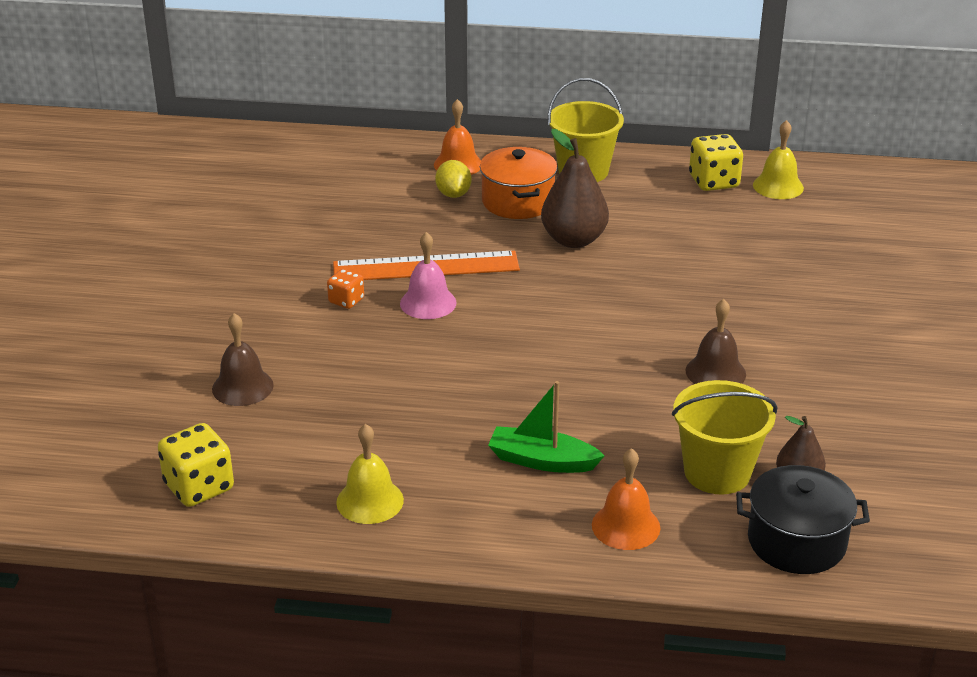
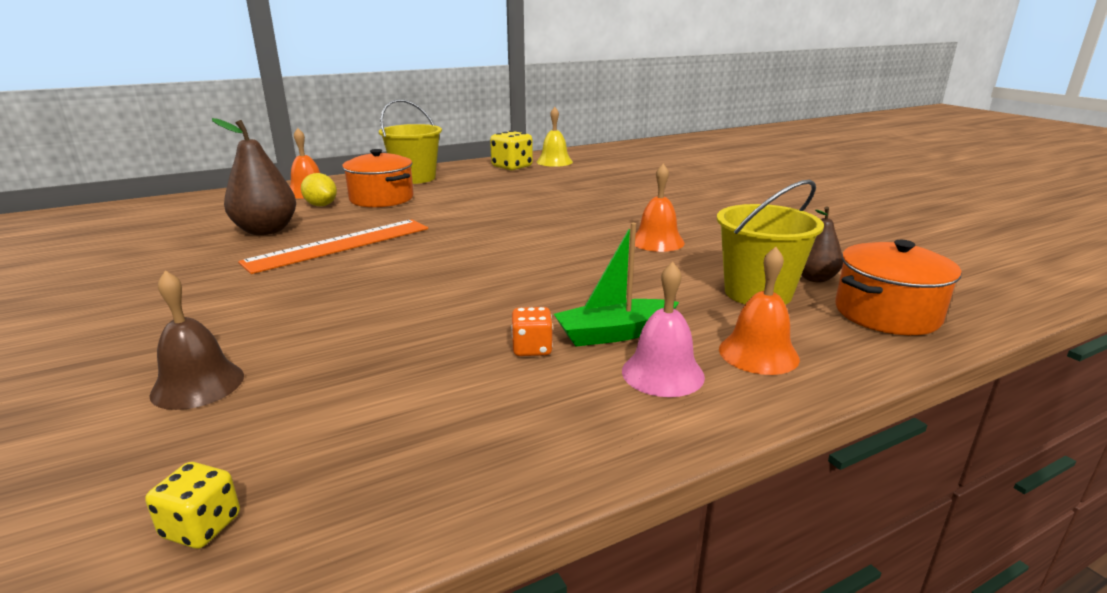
camera: 35 degrees left, 10 degrees down
(199, 487) = (201, 527): yellow dice -> yellow dice, size x0.59
(346, 301) = (277, 283): orange dice -> orange dice (532, 348)
(370, 501) = (480, 437): yellow bell -> none
(428, 303) = (366, 264): pink bell -> pink bell (662, 373)
(574, 240) = (451, 206): brown pear -> brown pear (266, 230)
(715, 372) = (657, 241): brown bell -> orange bell
(796, 541) = (886, 313): black pot -> orange pot

